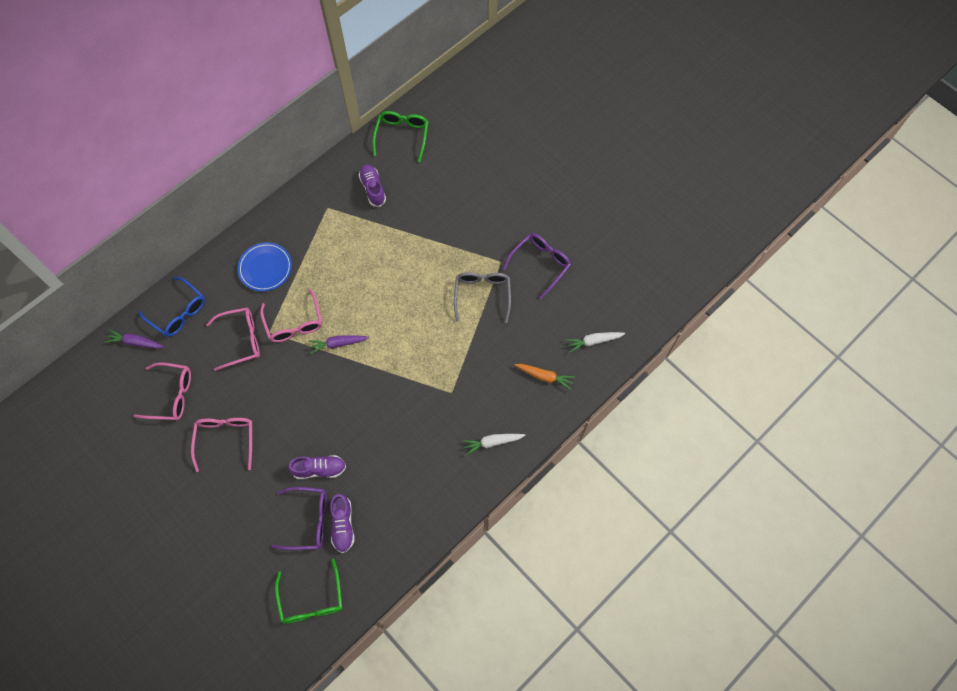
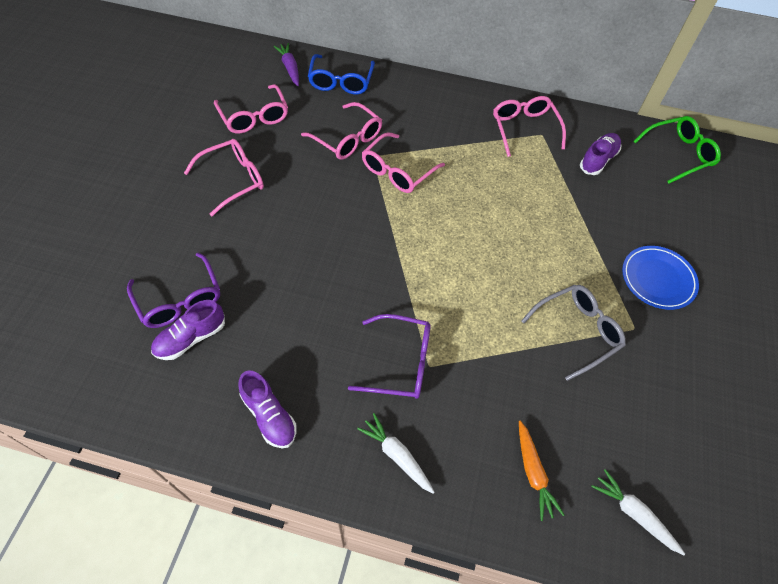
camera: 55 degrees right, 10 degrees down
(265, 268) = (436, 120): blue plate -> blue plate (657, 279)
(311, 600) = (81, 355): green glasses -> none
(315, 215) = (524, 129): none -> pink glasses
(319, 469) = (247, 278): purple shoe -> purple shoe (269, 415)
(338, 344) = (404, 219): purple carrot -> none
(540, 264) = (674, 377): purple glasses -> purple glasses (400, 362)

